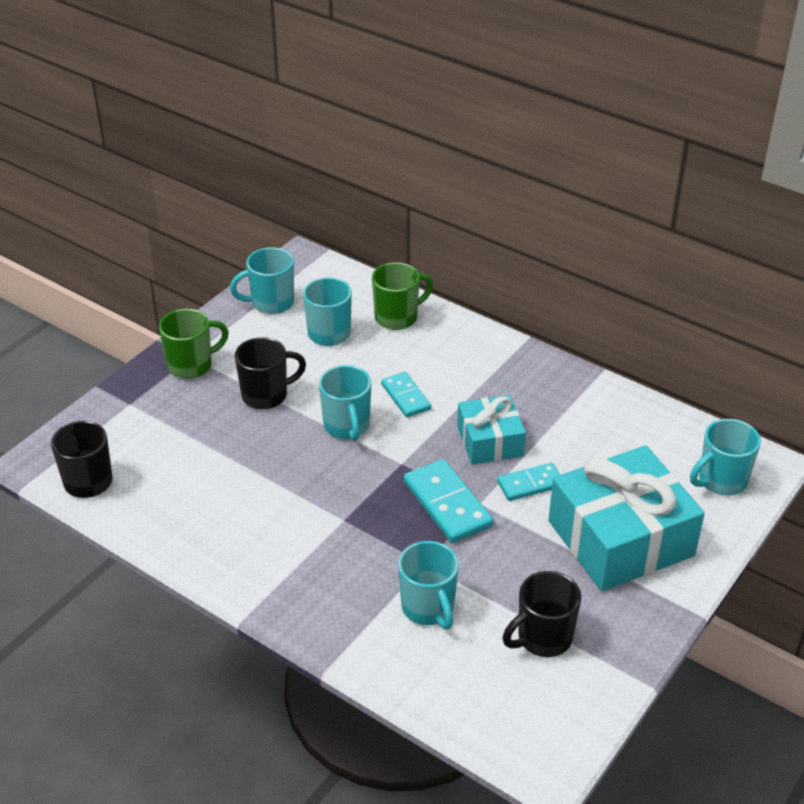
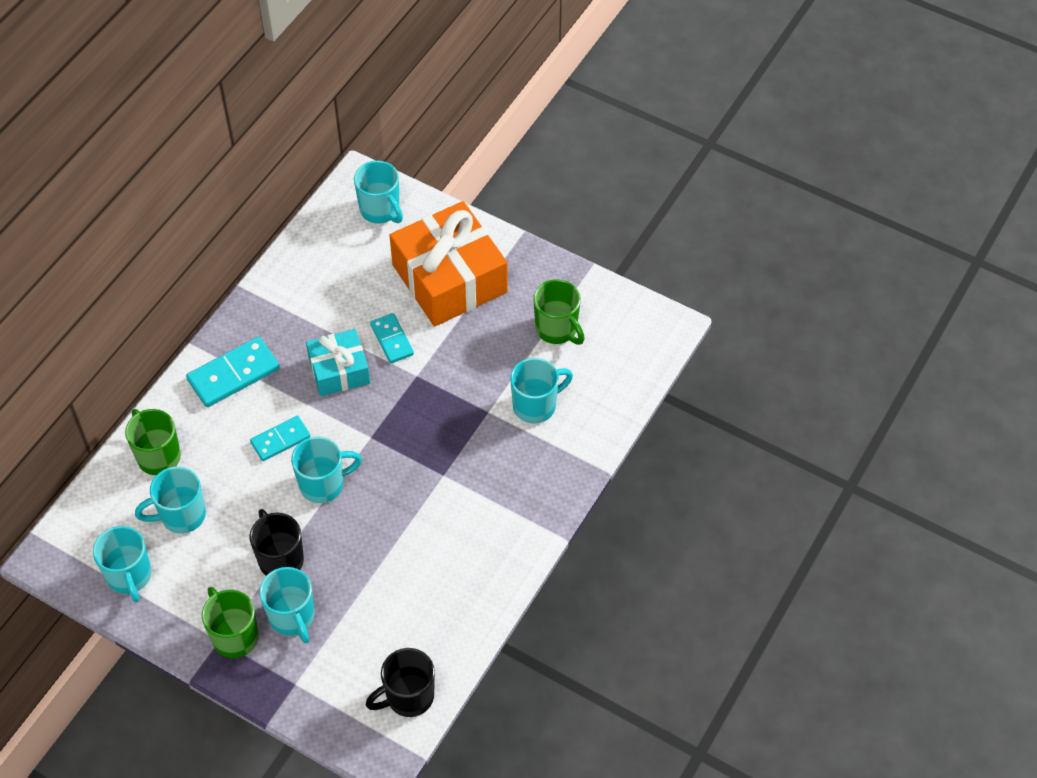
camera: 95 degrees left, 15 degrees up
(200, 402) = (292, 617): none -> turquoise mug
(447, 504) = (419, 398): turquoise domino -> turquoise domino (233, 374)
(543, 638) = (557, 329): black mug -> green mug
(620, 538) = (449, 278): turquoise gift -> orange gift

